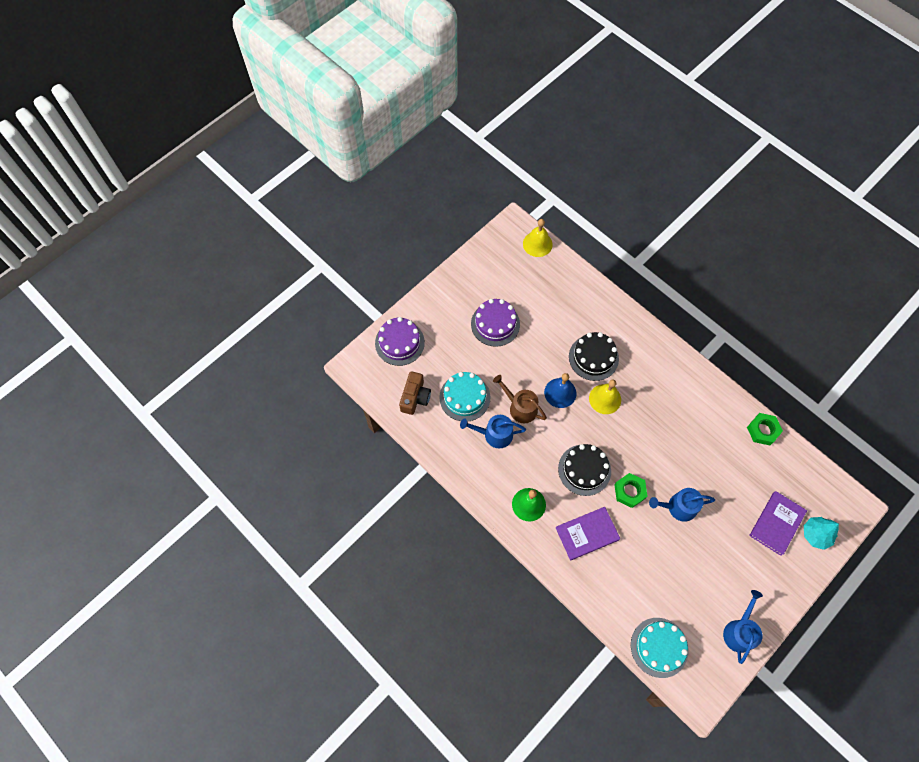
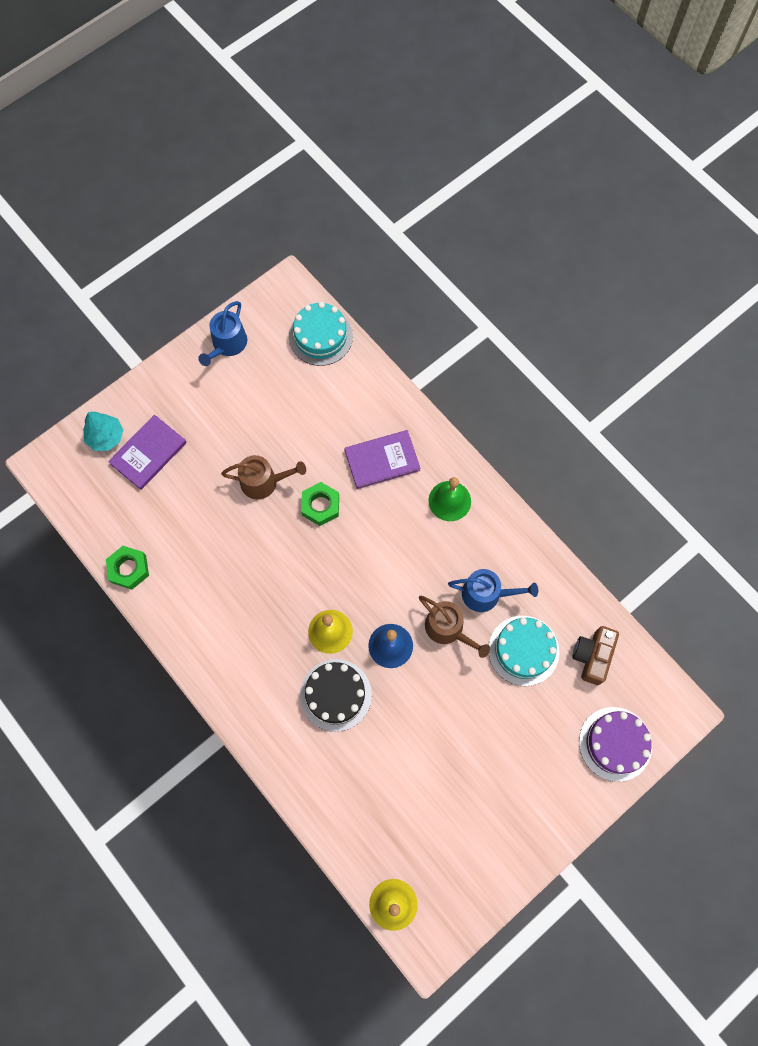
camera: 175 degrees left, 5 degrees up
(495, 324) = (472, 762): purple cake -> none
(584, 470) = (373, 537): black cake -> none
(678, 507) = (264, 482): blue watering can -> brown watering can

